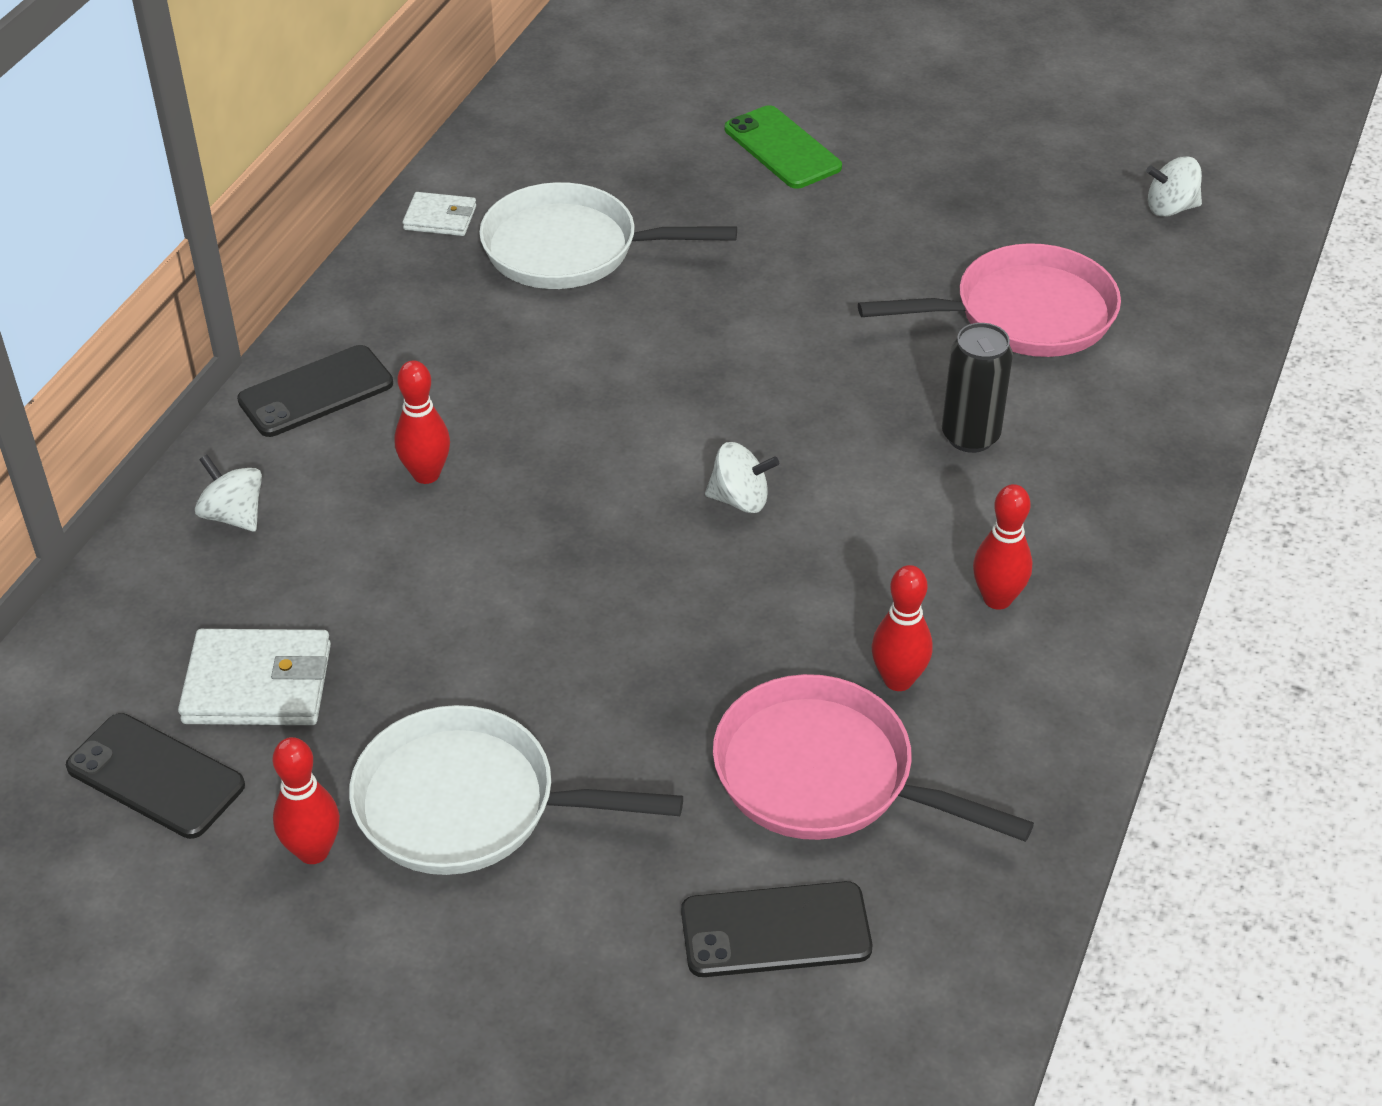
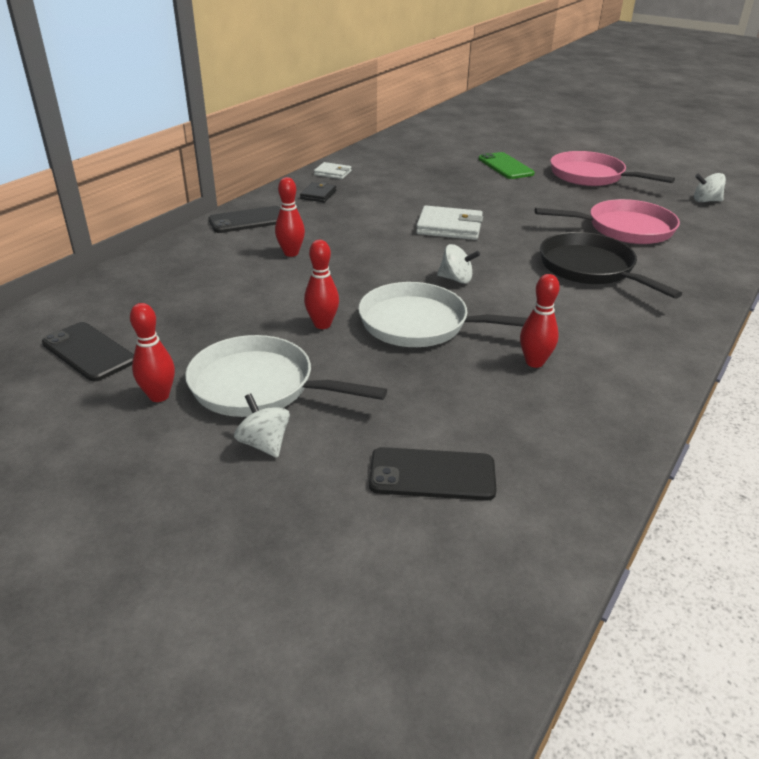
camera: 10 degrees right, 10 degrees down
(234, 515) = (186, 257): white spinning top -> white spinning top (264, 444)
(258, 684) = (165, 321): white wallet -> white wallet (449, 227)
(430, 293) = (318, 195): none -> black wallet
(570, 249) = (392, 187): white pan -> white pan (420, 324)
(824, 775) = (481, 400): pink pan -> pink pan (591, 176)
(970, 436) = (590, 269): black can -> black pan
(997, 599) = (600, 334): red bowling pin -> red bowling pin (322, 324)

